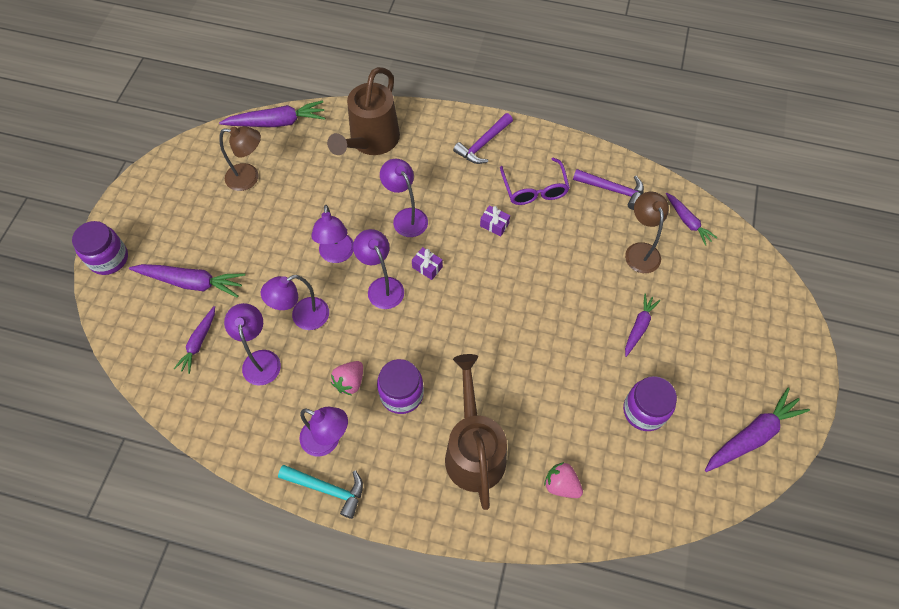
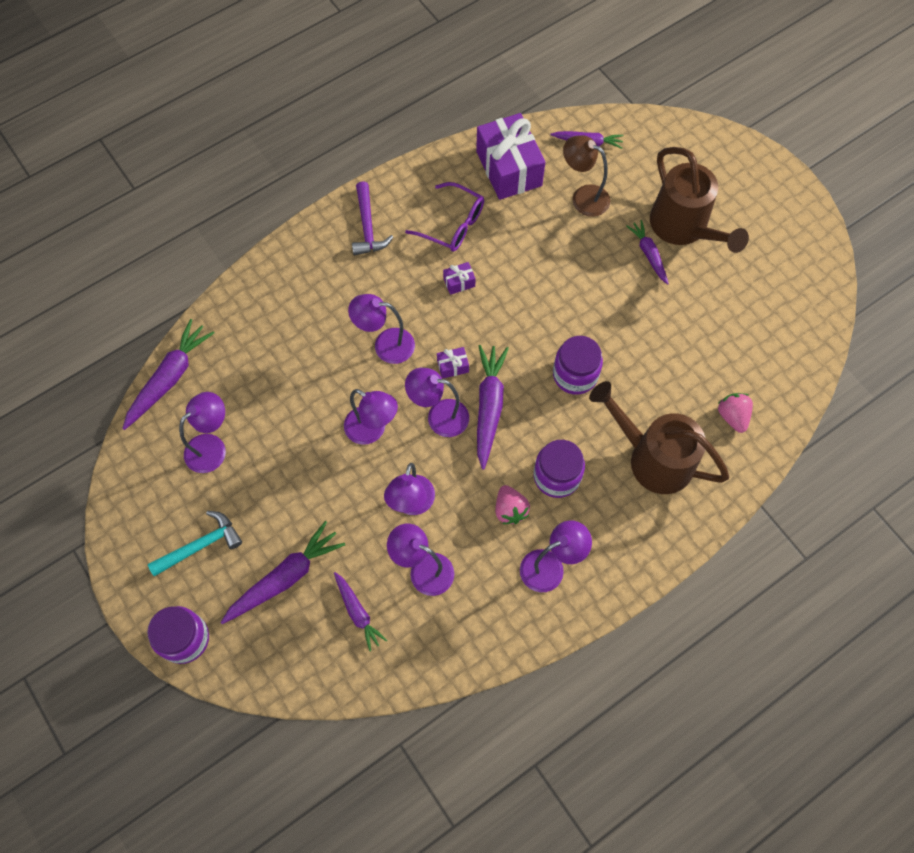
camera: 50 degrees left, 5 degrees up
(249, 178) = (212, 447): brown lamp -> purple lamp
(328, 489) = (594, 597): turquoise hammer -> turquoise hammer (201, 545)
(371, 142) = (275, 314): brown watering can -> brown watering can (684, 228)
(561, 485) = (732, 416): pink strawberry -> pink strawberry turned 90 degrees clockwise
(613, 190) = (508, 168): purple hammer -> purple gift
(644, 411) = (721, 309): purple jar -> purple jar (575, 375)
(752, 435) = (799, 255): purple carrot -> purple carrot (489, 407)

